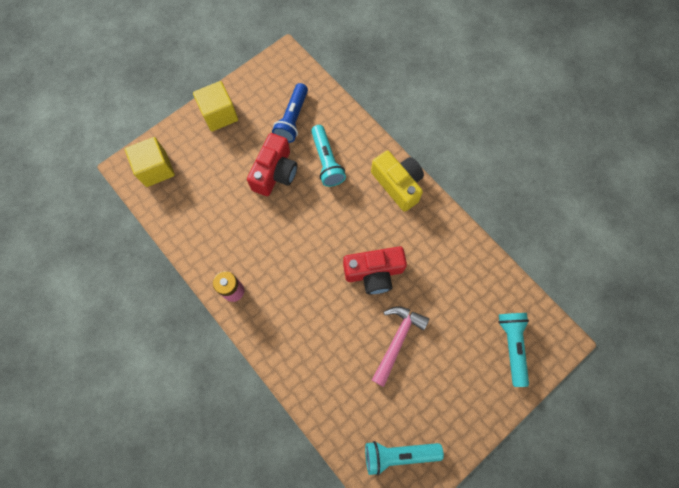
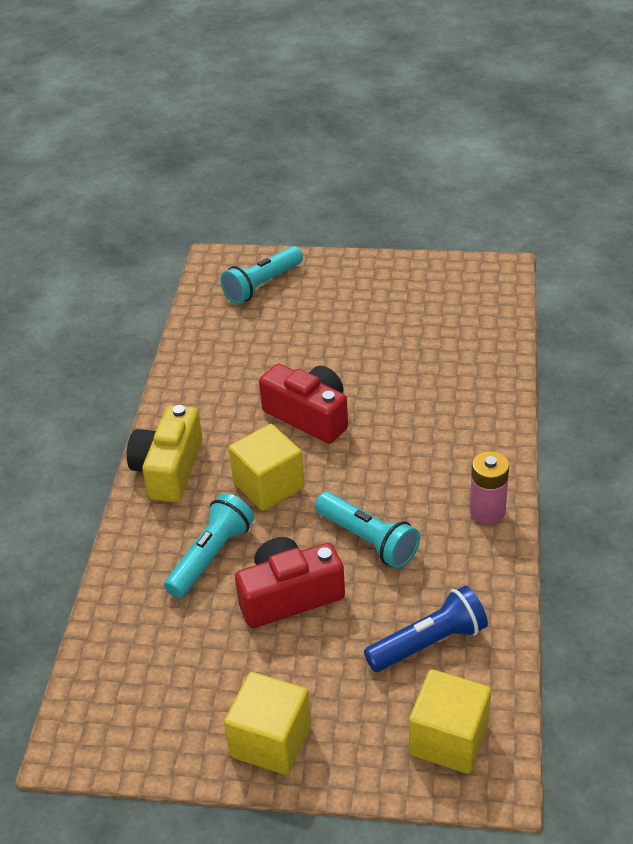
camera: 130 degrees left, 30 degrees down
(292, 119) = (182, 643): blue flashlight -> blue flashlight (428, 643)
(345, 216) = (269, 485): none -> yellow cube
(397, 340) = (359, 354): pink hammer -> none
(399, 454) = (460, 291): turquoise flashlight -> turquoise flashlight (368, 540)

